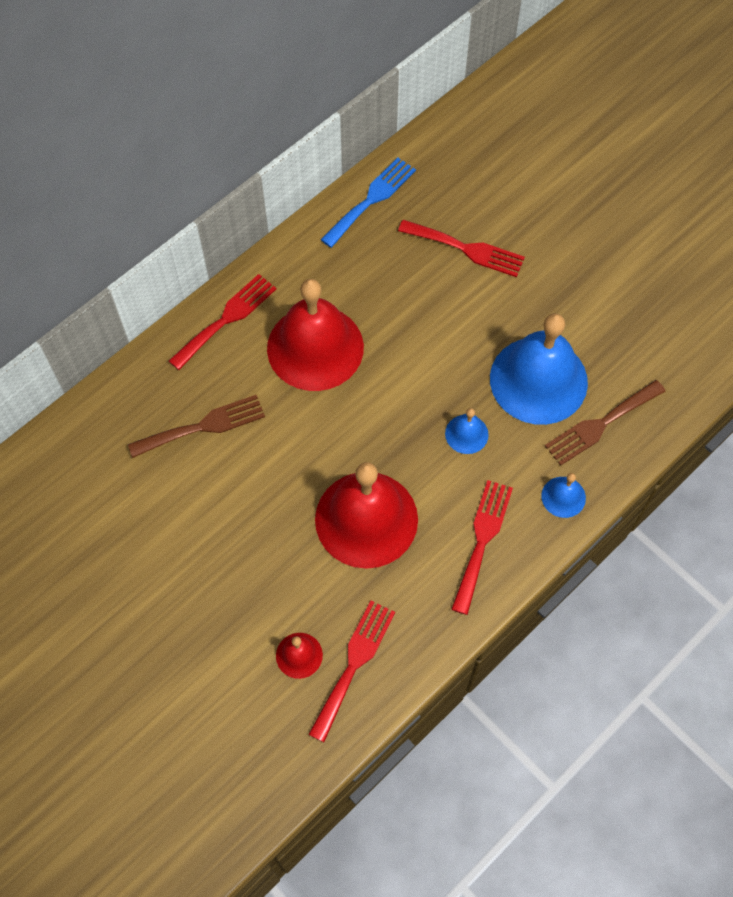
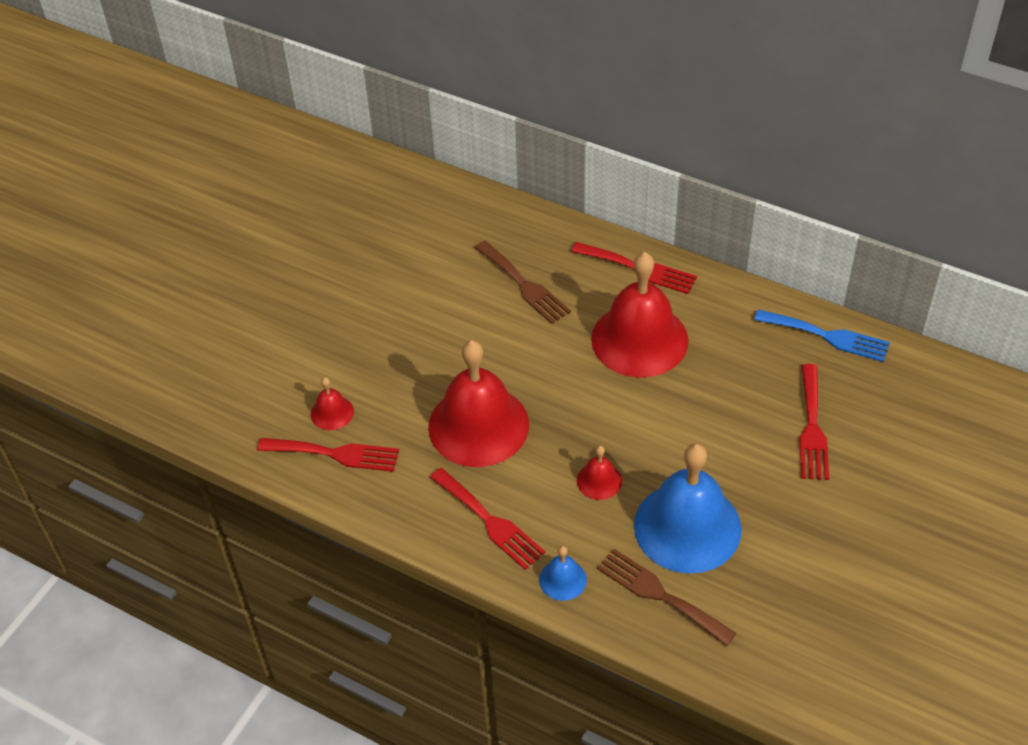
camera: 75 degrees right, 15 degrees down
(466, 434) = (599, 480): blue bell -> red bell
(482, 540) = (490, 521): red fork -> red fork turned 45 degrees clockwise

